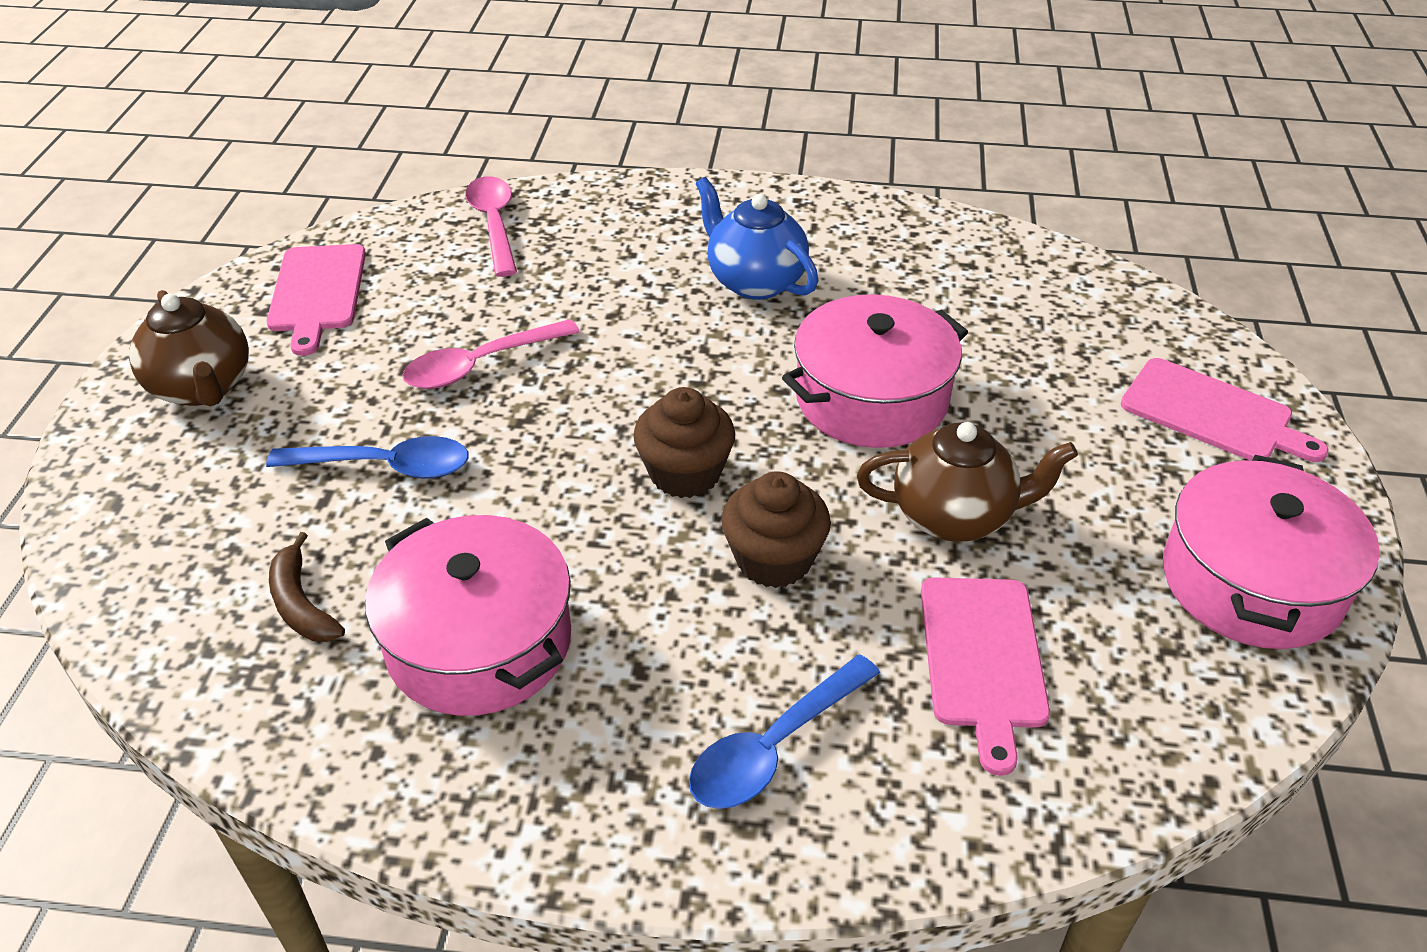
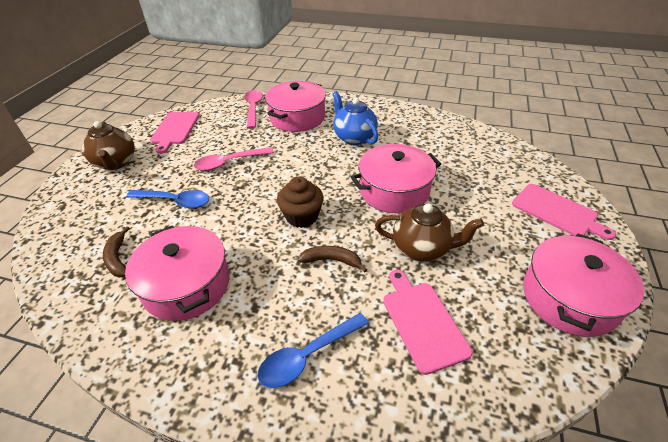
camera: 10 degrees right, 0 degrees up
(608, 241) = (297, 118): none -> pink pot
(774, 559) = (331, 260): brown cupcake -> brown banana
(983, 658) = (422, 322): pink cutting board -> pink cutting board turned 150 degrees clockwise

